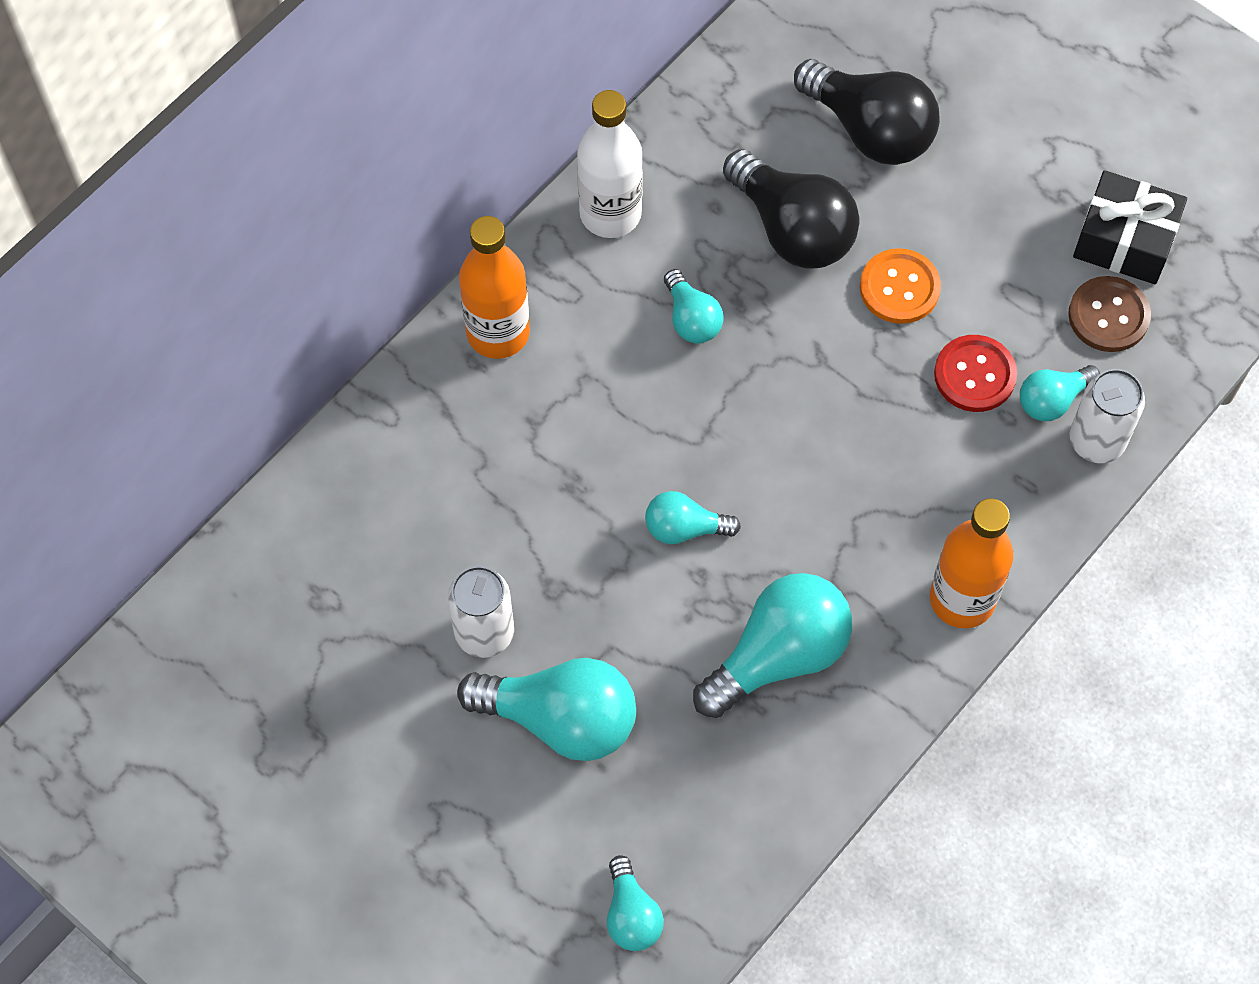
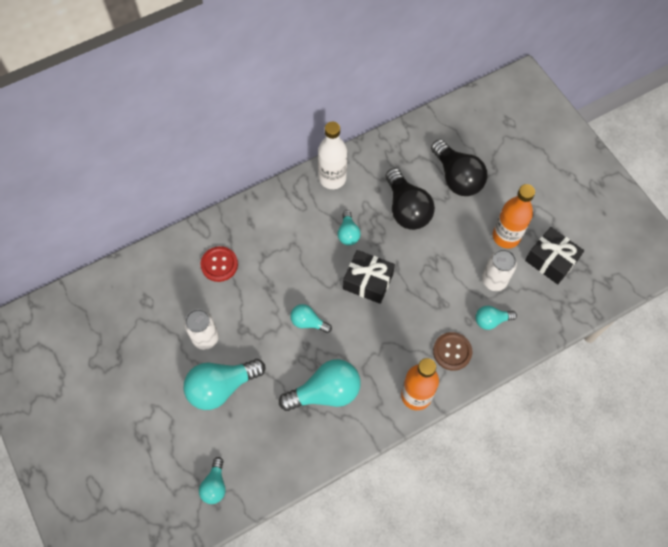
camera: 20 degrees right, 0 degrees up
(498, 333) = (265, 213): orange bottle -> orange bottle (506, 236)
(560, 719) = (221, 387): turquoise light bulb -> turquoise light bulb turned 120 degrees clockwise
(773, 404) = (368, 281): none -> black gift
(899, 288) = (443, 249): orange button -> none
(974, 375) = (461, 298): red button -> red button (219, 264)
(1096, 441) = (504, 345): white can -> white can (494, 280)
(1108, 316) = (531, 291): brown button -> brown button (452, 351)

